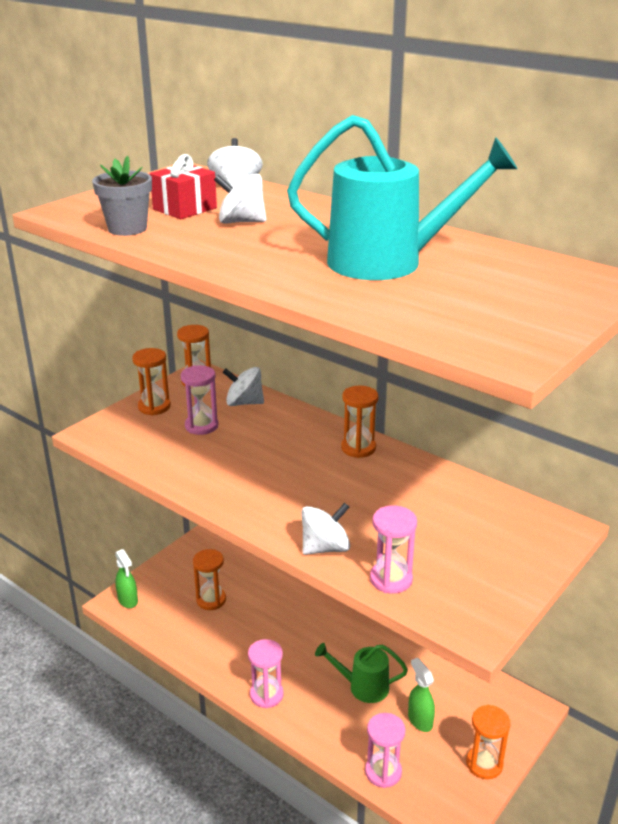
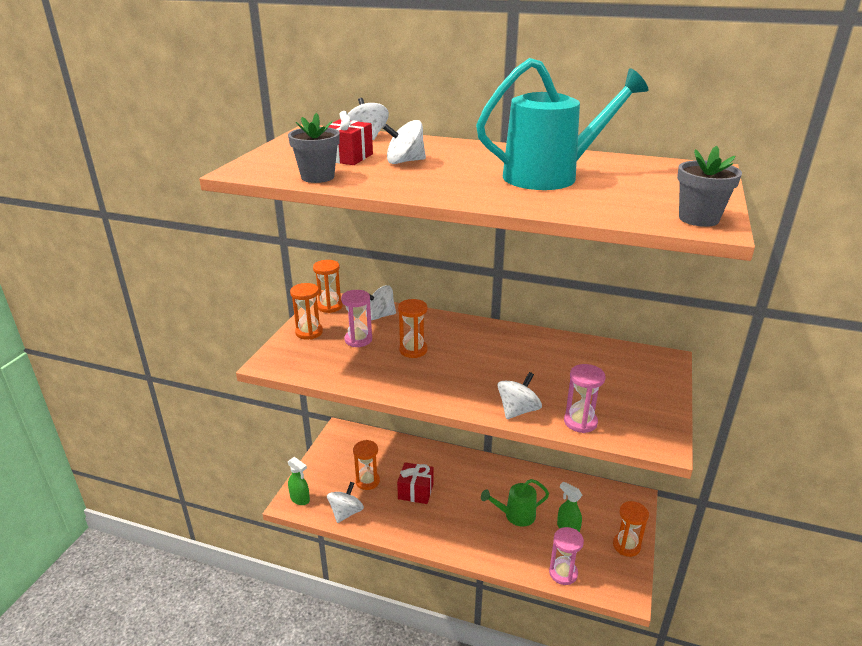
camera: 20 degrees left, 0 degrees up
(169, 629) = (346, 512): none -> white spinning top
(259, 626) = (415, 491): none -> red gift
(266, 695) = (449, 542): pink hourglass -> none
(358, 448) = (489, 333): orange hourglass -> orange hourglass (413, 350)
(505, 344) = (698, 219): none -> grey flower pot

